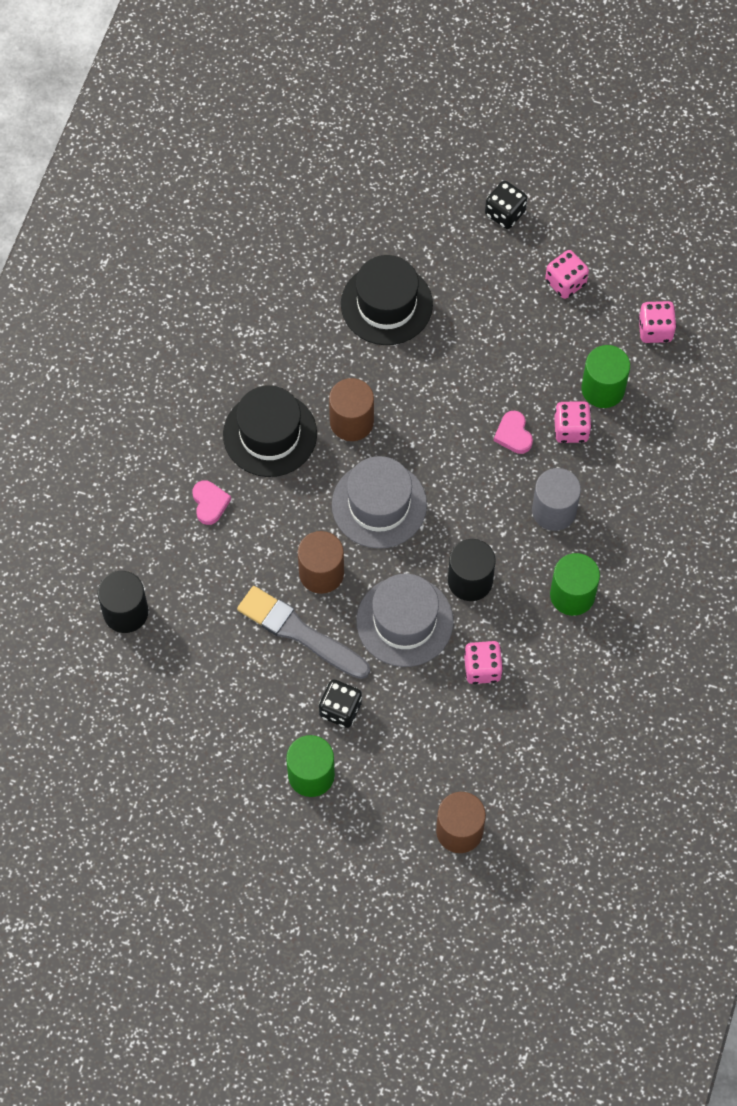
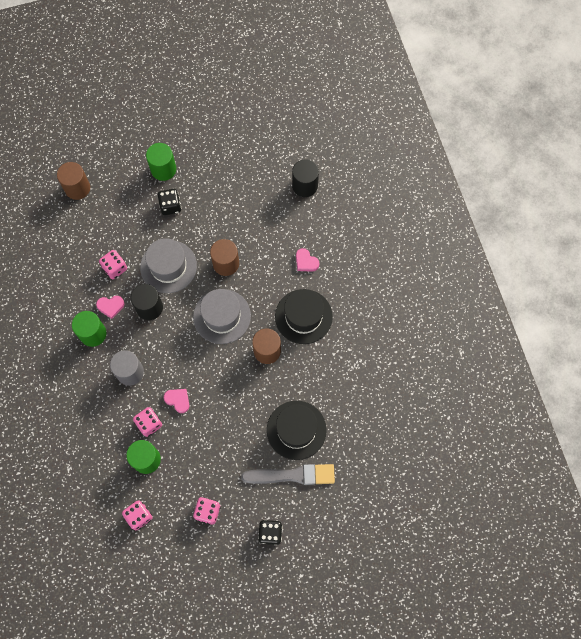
camera: 145 degrees right, 5 degrees up
(300, 633) = (215, 228): grey brush -> grey brush (292, 475)
(523, 617) = (111, 306): none -> pink heart

